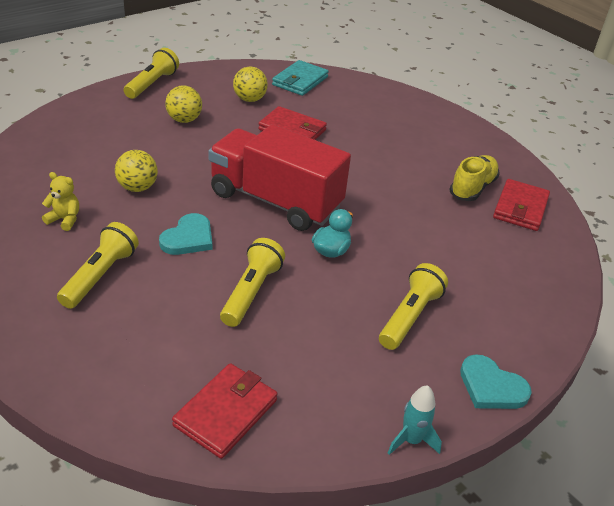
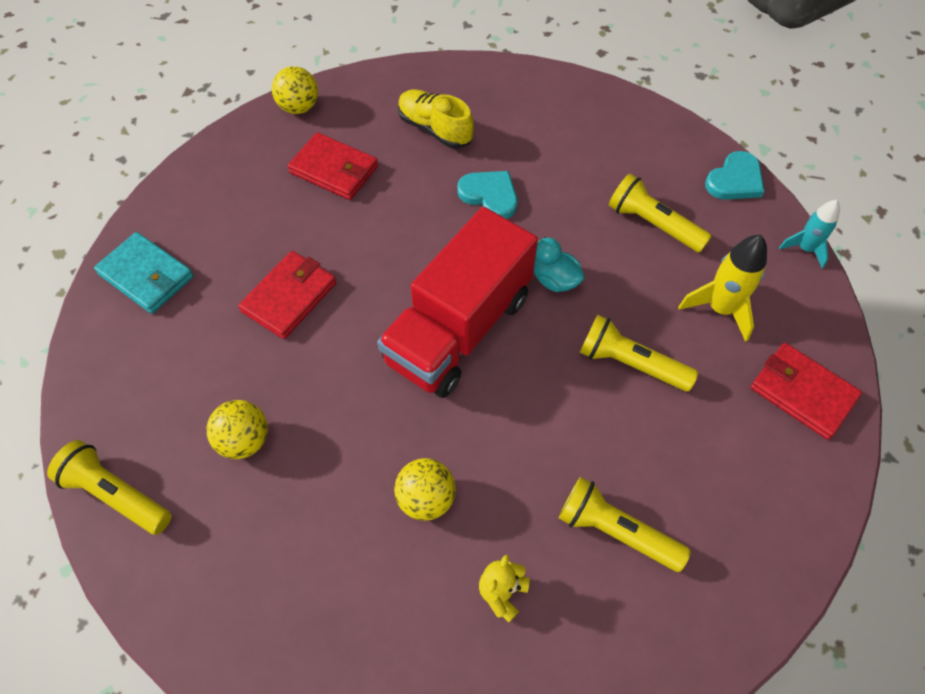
camera: 80 degrees left, 20 degrees up
(188, 238) = (537, 430): turquoise heart -> turquoise heart (490, 195)
(249, 99) = (193, 347): yellow ball -> yellow ball (299, 107)
(318, 358) = (720, 309): none -> yellow rocket
(520, 208) = (473, 96): red wallet -> red wallet (334, 169)

